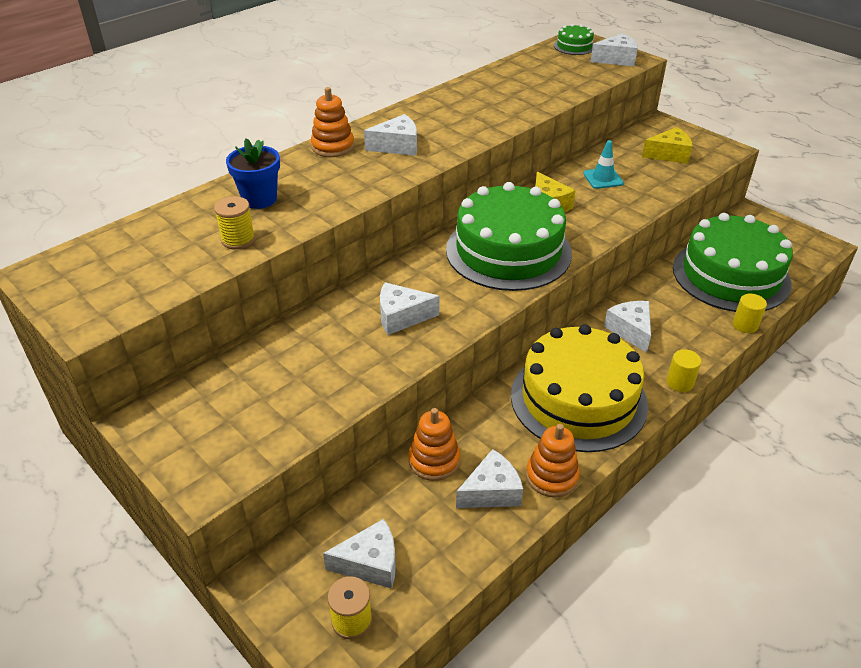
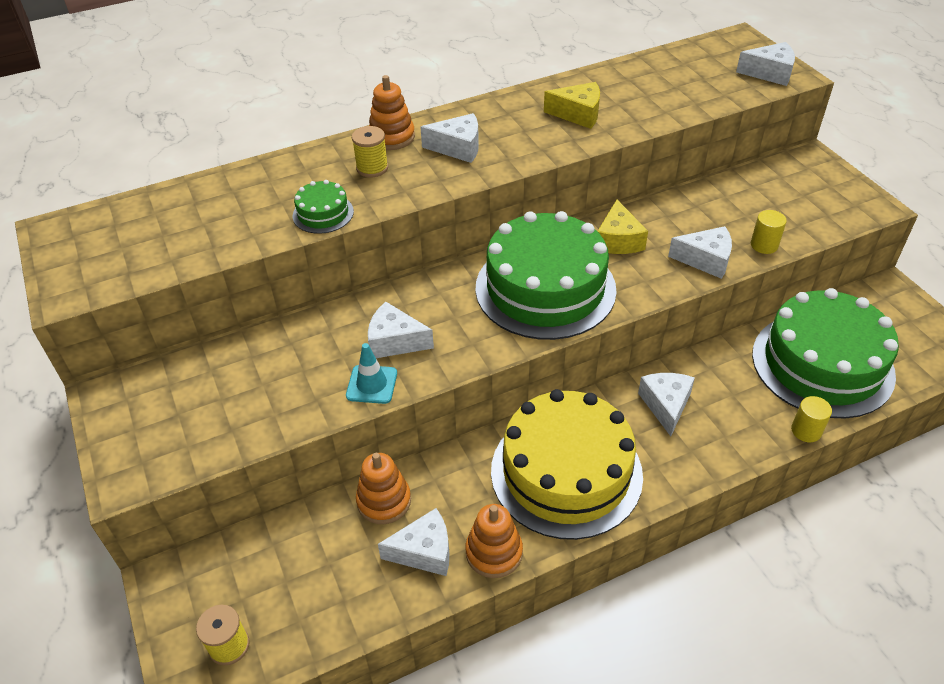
camera: 20 degrees right, 5 degrees up
(238, 240) = (244, 230): yellow spool -> yellow spool (372, 168)
(259, 199) = (288, 187): blue flower pot -> none
(370, 563) = (272, 592): white cheese -> white cheese (706, 260)
(574, 46) = (728, 48): green cake -> green cake (323, 213)
(603, 178) = (700, 218): turquoise traffic cone -> turquoise traffic cone (372, 384)
(669, 154) = (798, 201): yellow cheese -> yellow cheese (578, 114)
(680, 383) = (690, 482): yellow cylinder -> yellow cylinder (764, 245)

